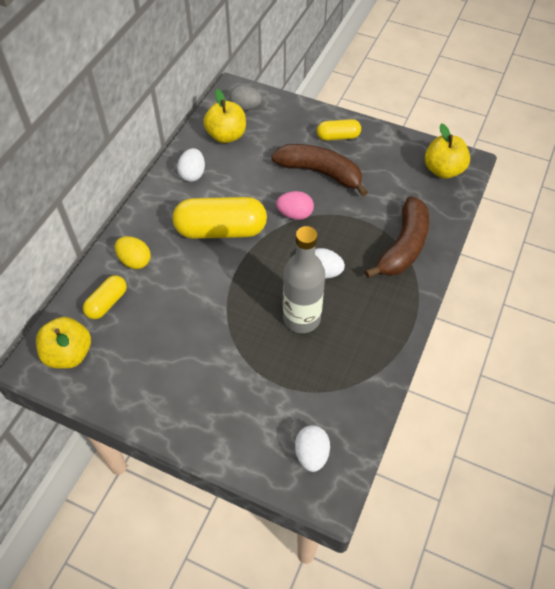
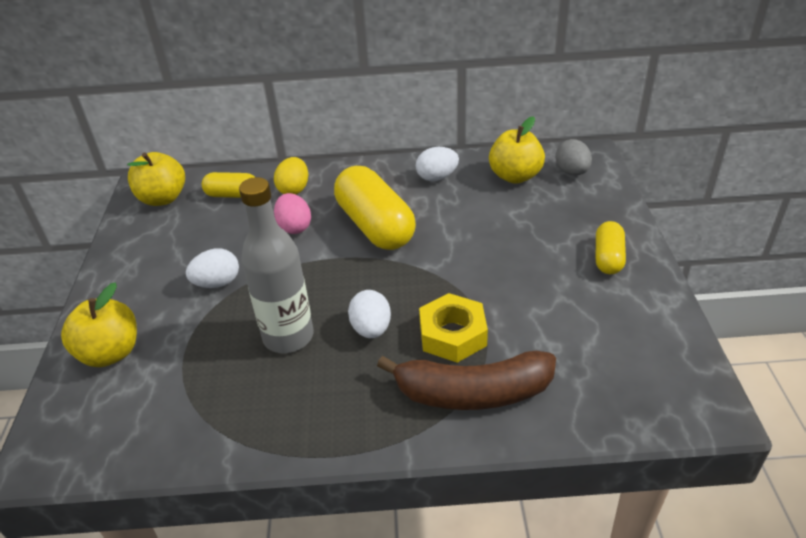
camera: 65 degrees right, 15 degrees down
(295, 214) = (444, 271): pink egg -> pink egg (294, 227)
(311, 454) = (93, 420): white egg -> white egg (217, 283)
(320, 173) = (531, 266): brown banana -> none
(338, 136) = (608, 258): yellow capsule -> yellow capsule turned 45 degrees clockwise
(354, 235) = (452, 334): none -> yellow nut
(443, 170) = (661, 386): yellow apple -> yellow apple (110, 353)

